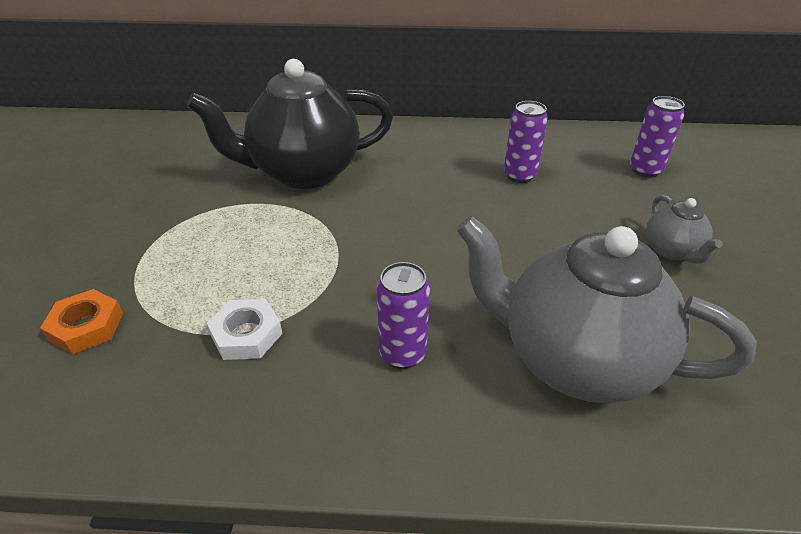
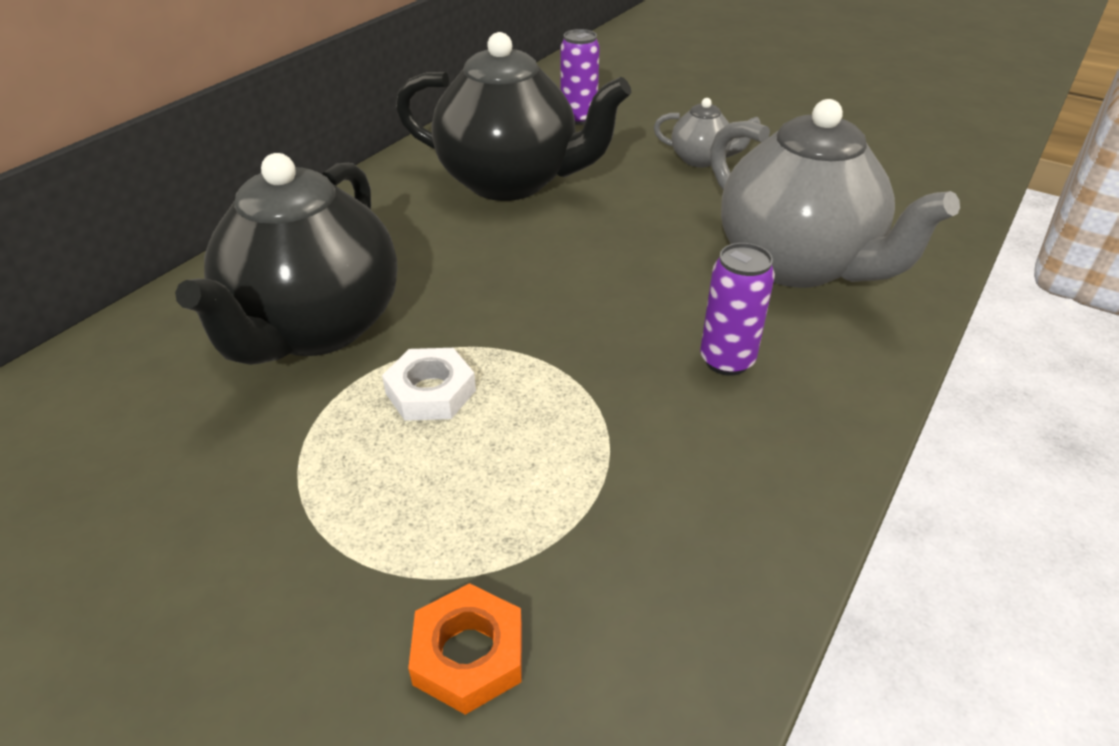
camera: 60 degrees left, 0 degrees up
(246, 334) = (614, 474): white nut -> white nut (431, 392)
(519, 176) = (510, 182): purple can -> black teapot
(574, 359) = (797, 264): grey teapot -> grey teapot turned 90 degrees counterclockwise

